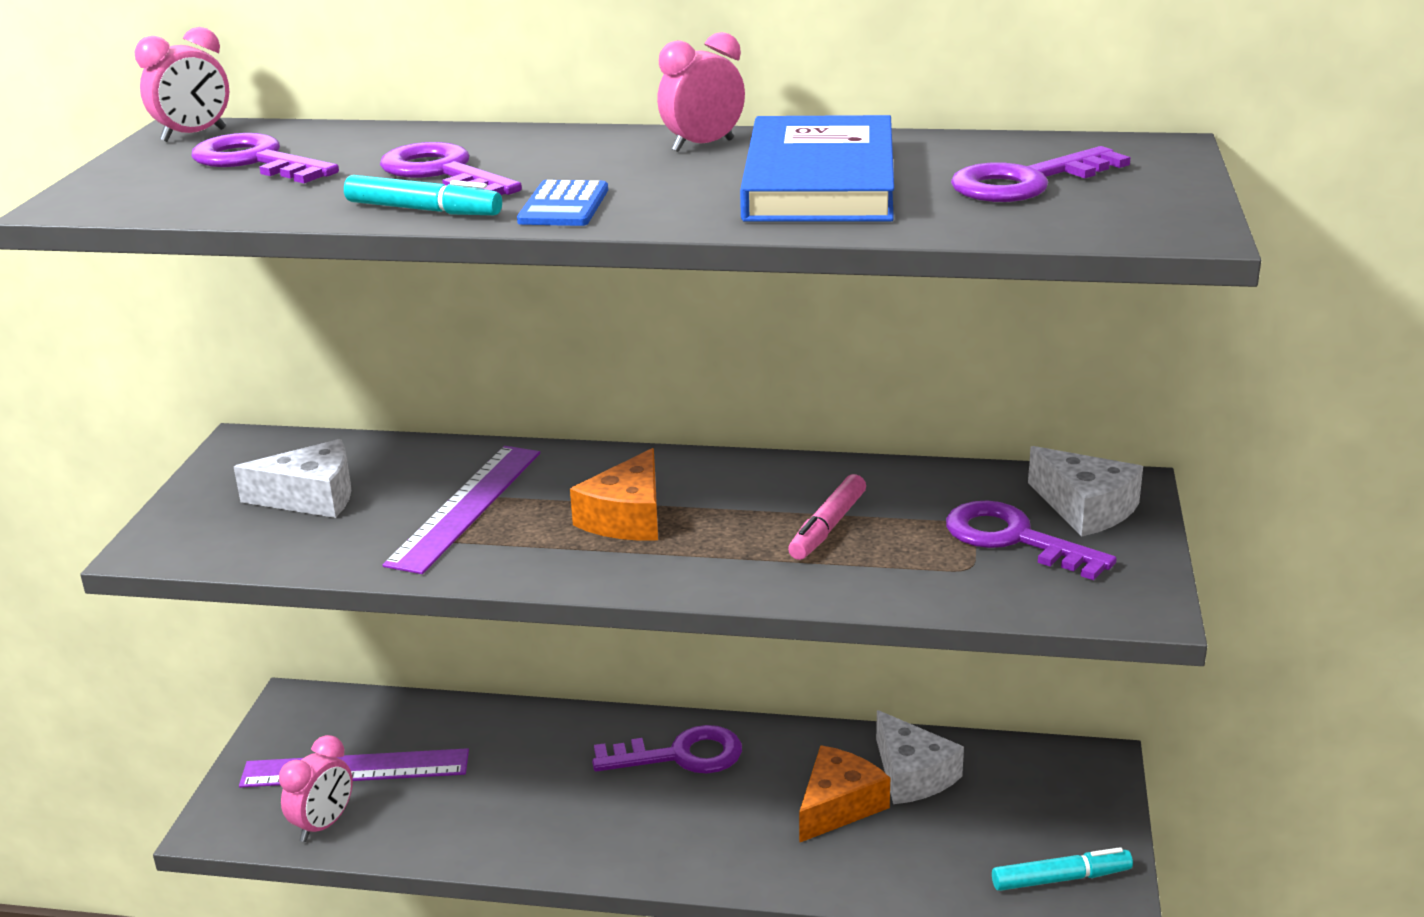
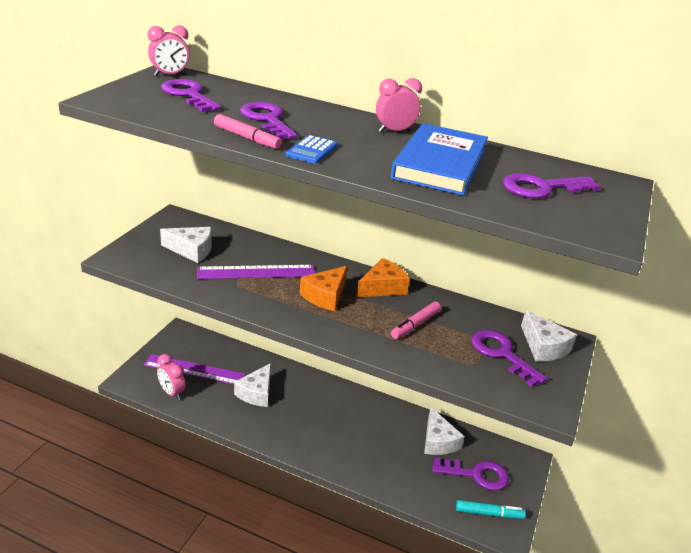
camera: 10 degrees right, 5 degrees up
(323, 825) = (172, 392): pink clock -> pink clock turned 90 degrees clockwise
(423, 210) = (247, 138): turquoise marker -> pink marker
(466, 507) = (256, 272): purple ruler -> purple ruler turned 45 degrees clockwise
(506, 779) = (256, 393): none -> white cheese
(681, 755) = (337, 402): purple key -> purple key (476, 474)
(838, 806) = (398, 447): orange cheese -> orange cheese (382, 287)

